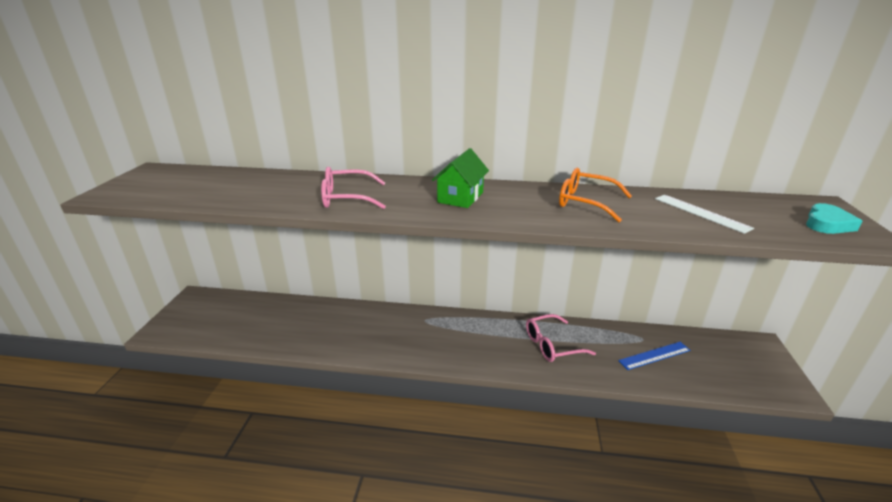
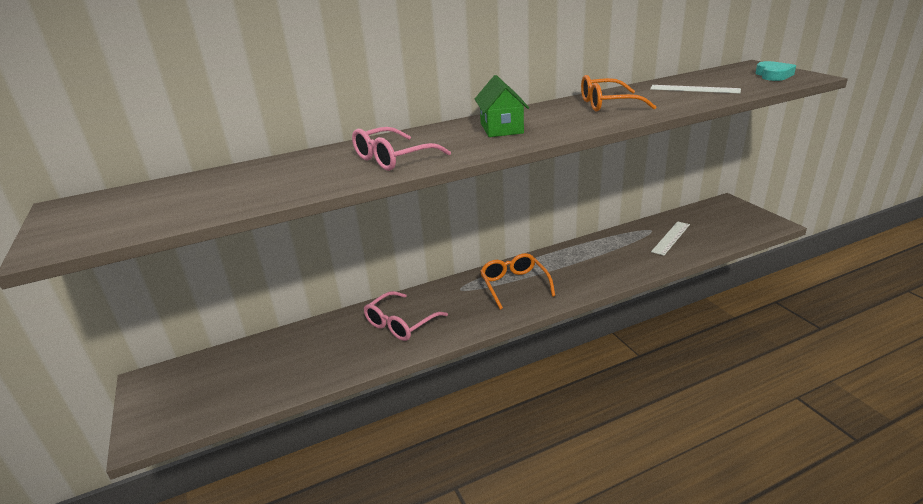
camera: 30 degrees left, 0 degrees up
(466, 336) = (514, 285): none -> orange glasses
(552, 345) = (591, 262): pink glasses -> pink glasses (400, 324)
(654, 355) = (671, 238): blue ruler -> white ruler

